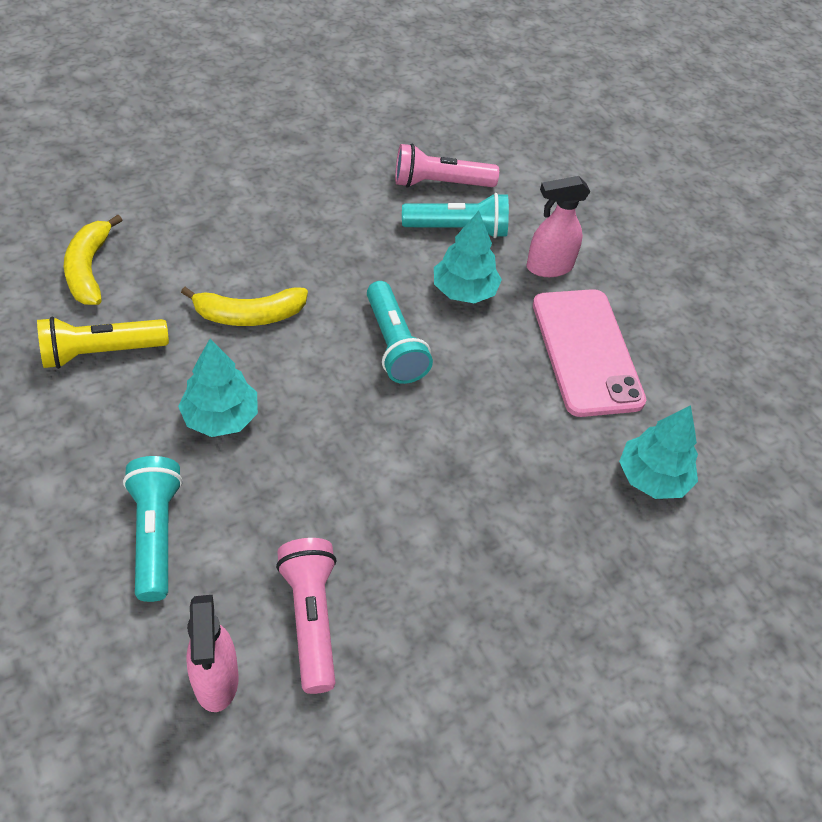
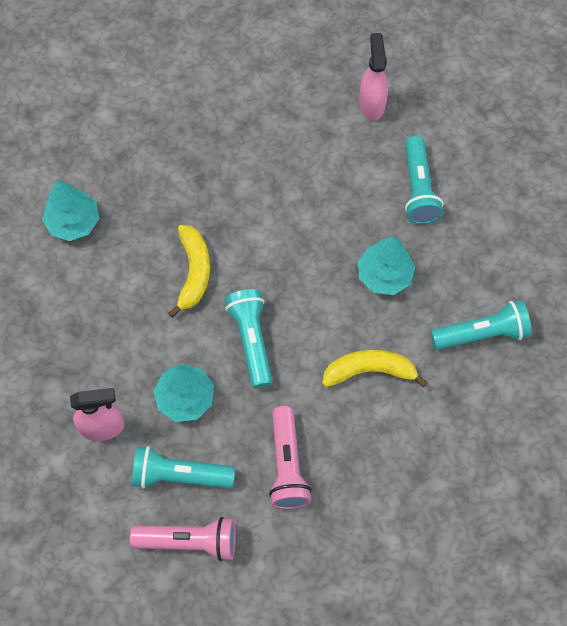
camera: 170 degrees left, 15 degrees up
(89, 269) = (509, 421): yellow banana -> yellow banana (194, 272)
(101, 352) = (482, 334): yellow flashlight -> turquoise flashlight
(311, 619) = (317, 135): pink flashlight -> pink flashlight (287, 465)
(586, 352) = (93, 332): pink phone -> none

